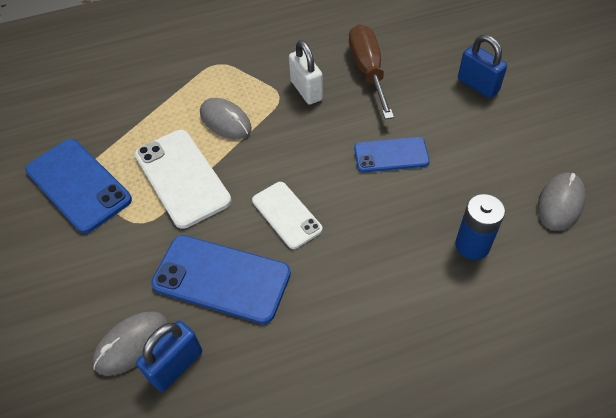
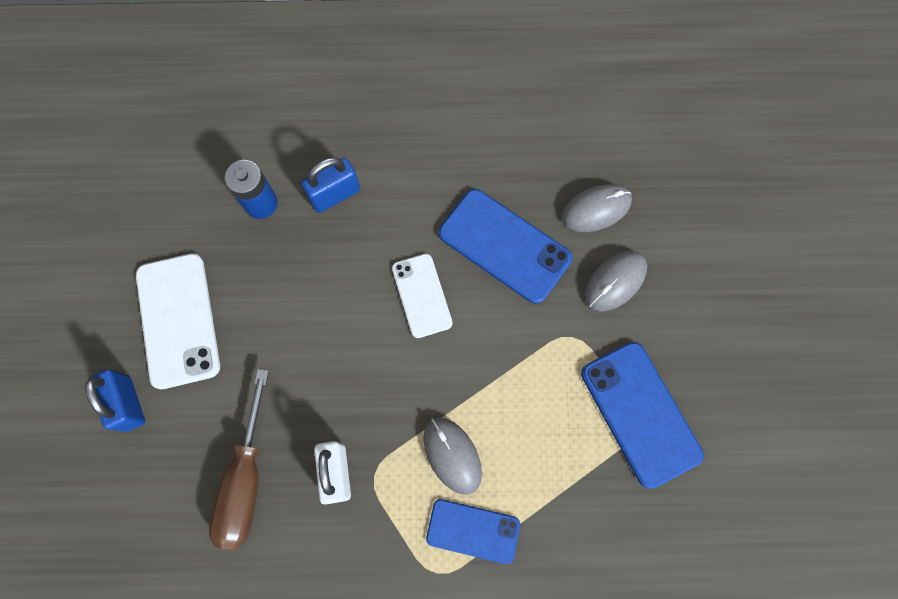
camera: 165 degrees left, 20 degrees up
(176, 365) = (560, 179): blue padlock -> blue padlock (335, 195)
(182, 178) = (521, 383): white phone -> white phone (178, 320)
(391, 155) = (283, 334): blue phone -> blue phone (473, 531)
(560, 203) = (152, 219): grey mouse -> grey mouse (615, 282)

